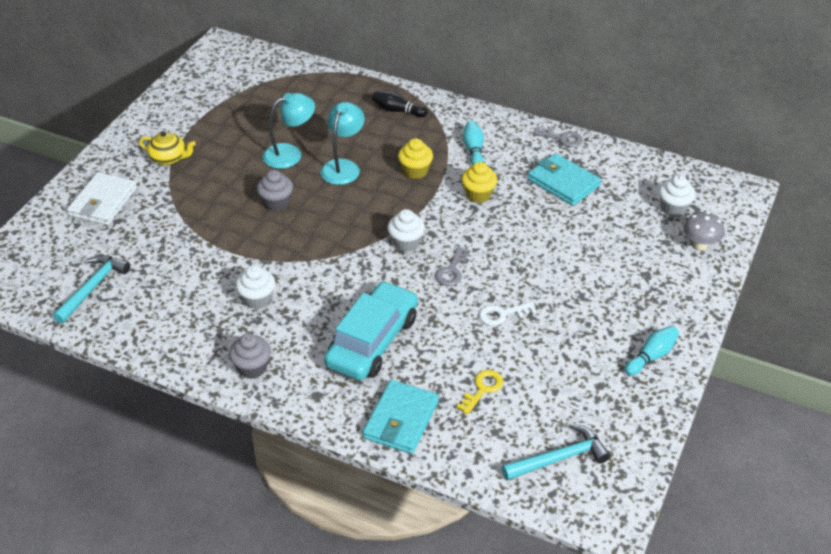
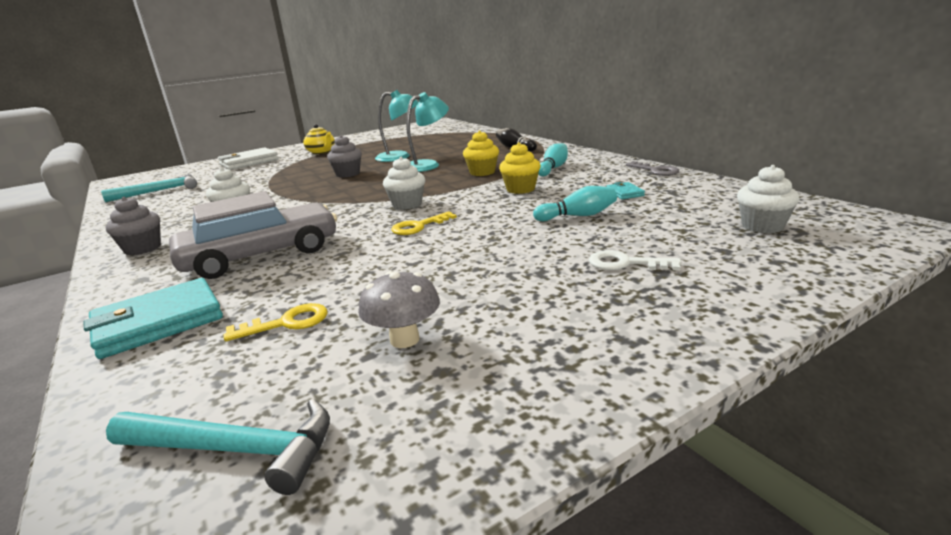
camera: 35 degrees right, 20 degrees down
(372, 341) = (261, 255): turquoise car -> grey car
(452, 270) = (419, 226): grey key -> yellow key
(502, 314) = (419, 266): white key -> white key (626, 263)
(563, 183) = (624, 193): turquoise wallet -> turquoise wallet, size x0.46
(651, 356) = (575, 361): turquoise bowling pin -> turquoise bowling pin (578, 216)
(700, 245) = (784, 261): grey mushroom -> grey mushroom (404, 339)

